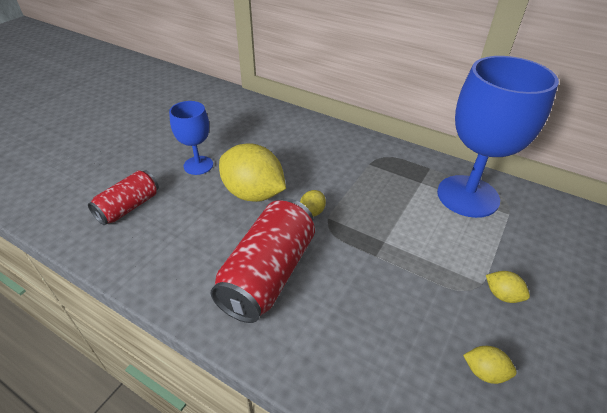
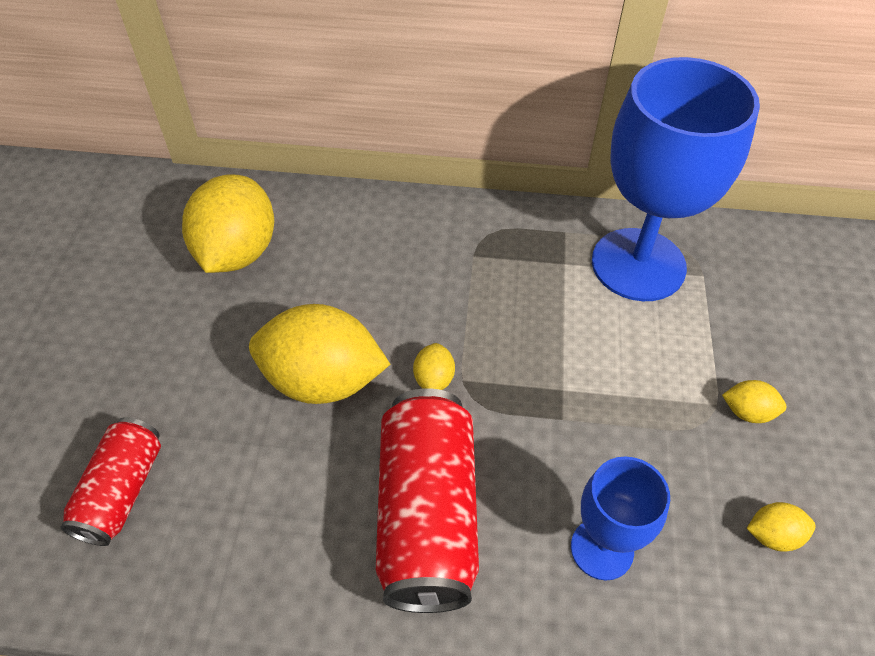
camera: 25 degrees left, 10 degrees up
(198, 165) = (194, 359): blue goblet -> blue goblet (602, 549)
(247, 129) = (237, 252): none -> yellow lemon

